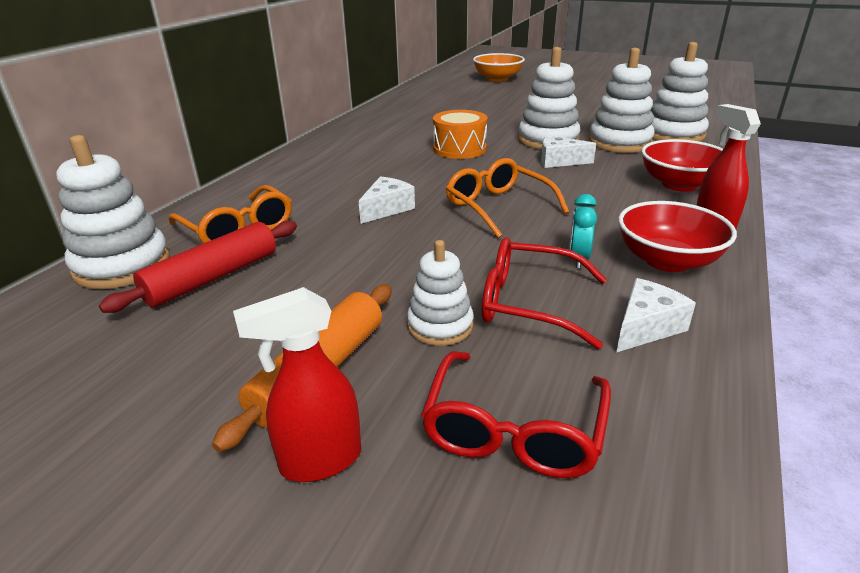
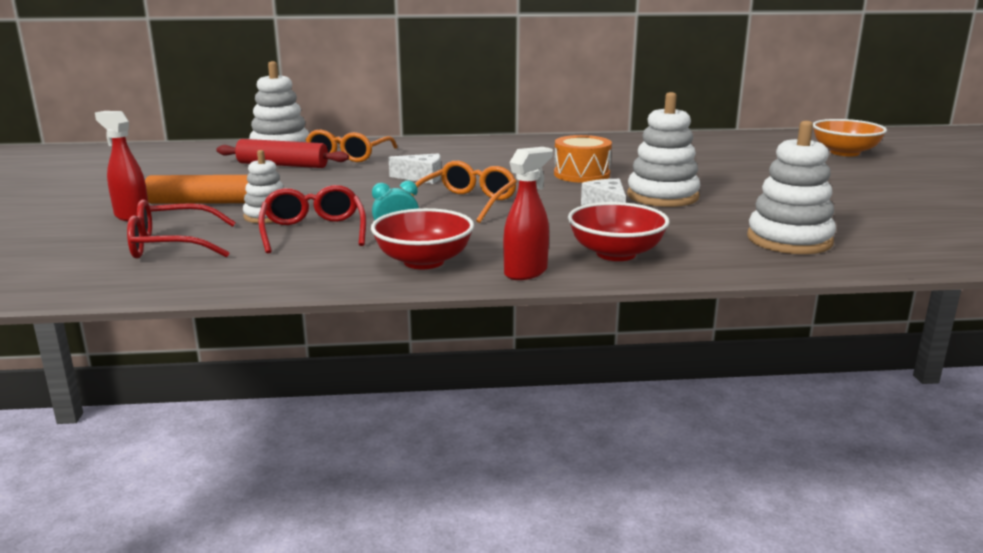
camera: 60 degrees right, 10 degrees down
(619, 142) = (709, 221): white stacking toy -> none
(646, 327) = (307, 263): white cheese -> none

